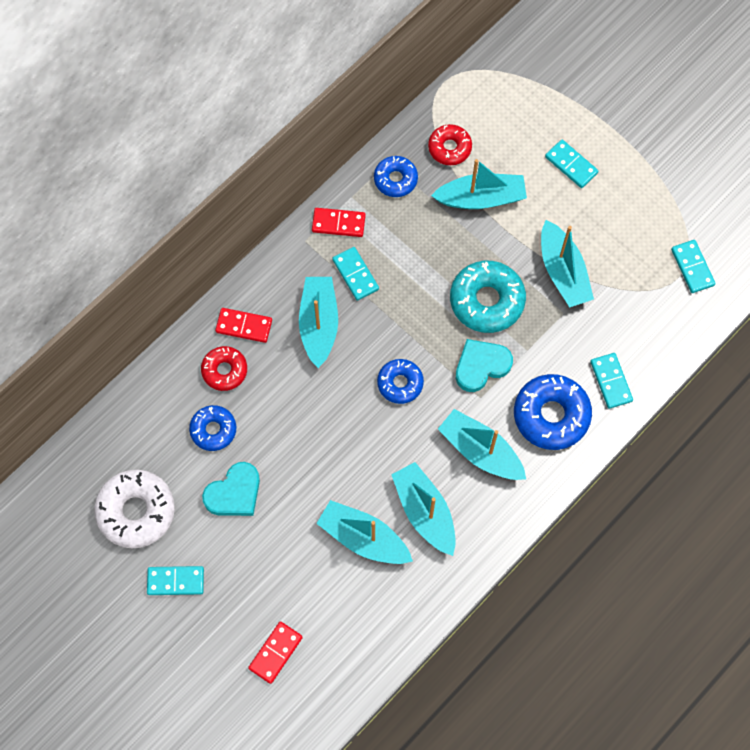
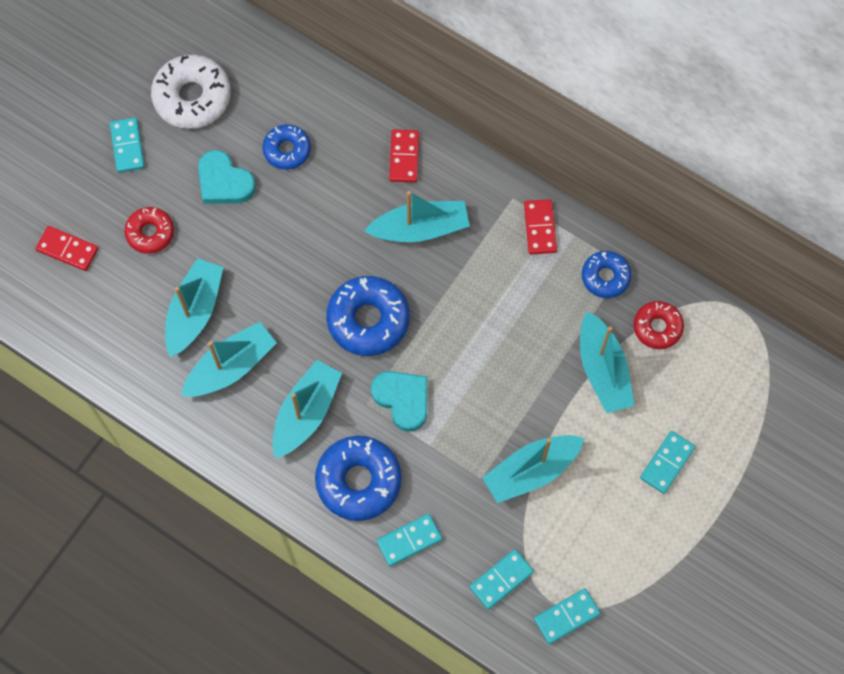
camera: 80 degrees right, 0 degrees up
(224, 370) = (352, 148): red donut -> red donut (150, 233)
(355, 274) = (483, 255): turquoise domino -> turquoise domino (501, 579)
(400, 383) = (368, 320): blue donut -> blue donut, size x1.66
(487, 301) = (480, 394): turquoise donut -> none

